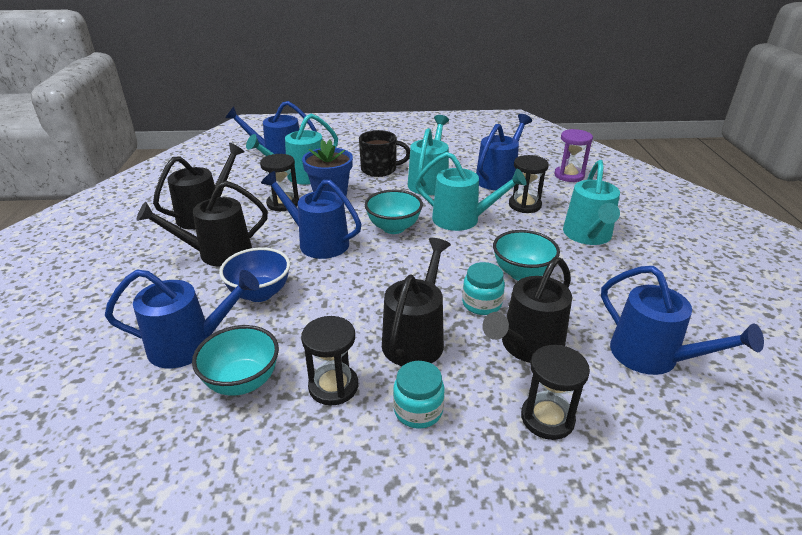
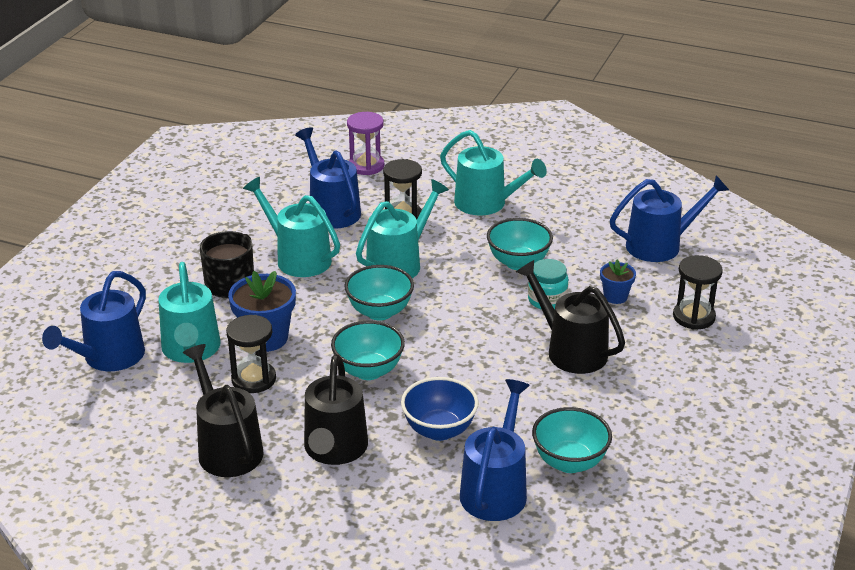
camera: 65 degrees left, 0 degrees up
(318, 242) = (368, 371): blue watering can -> turquoise bowl
(333, 386) = (604, 411): black hourglass -> none
(418, 410) = (655, 374): turquoise jar -> none
(527, 346) = (615, 296): black watering can -> blue flower pot

